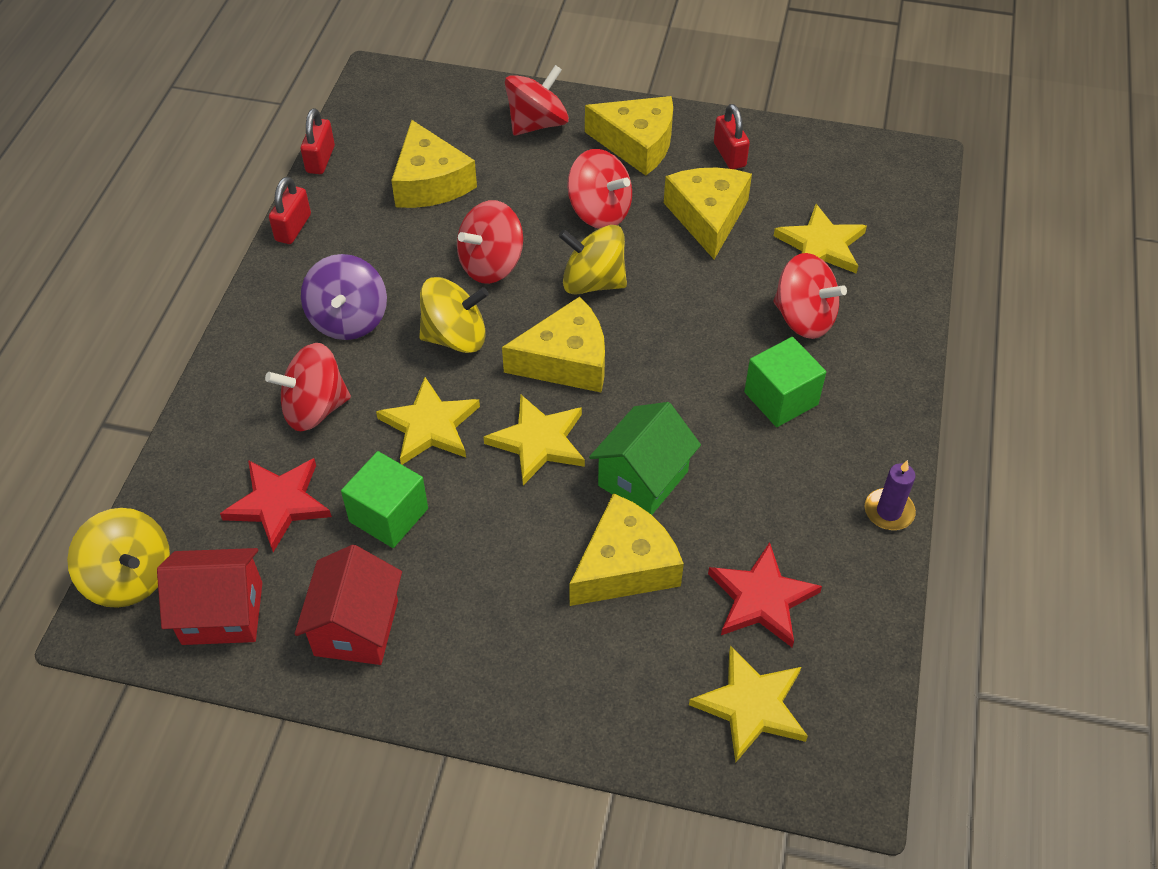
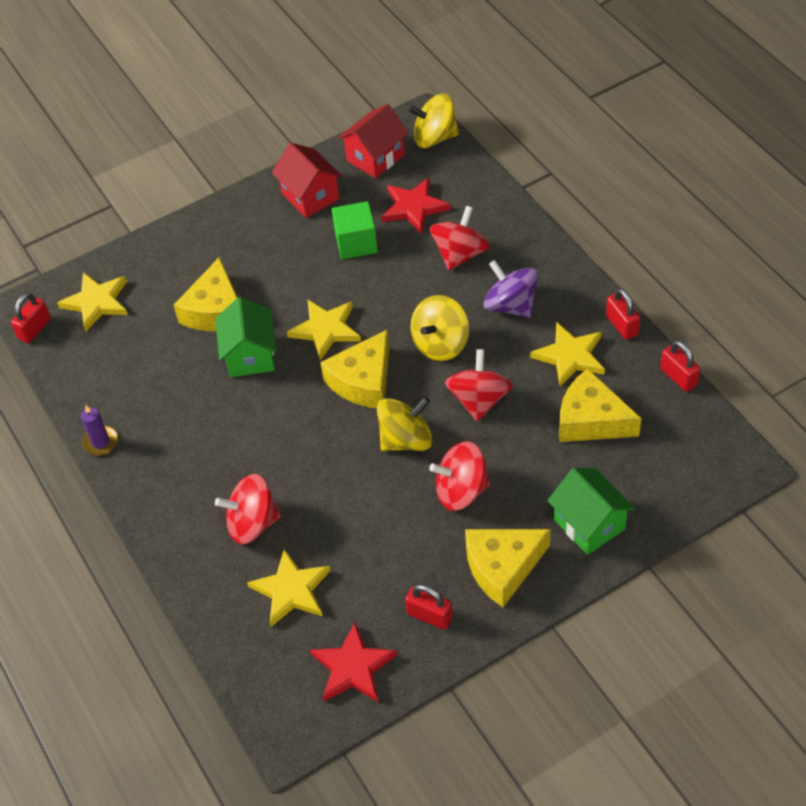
camera: 140 degrees right, 0 degrees up
(430, 426) = (391, 292): yellow star -> yellow star (570, 356)
(537, 123) = (589, 524): red spinning top -> green house
(707, 217) = (388, 548): yellow cheese -> none
(761, 598) = (132, 348): red star -> red star (353, 667)
(781, 398) = (218, 459): green cube -> none
(860, 735) = (34, 329): none -> red padlock

